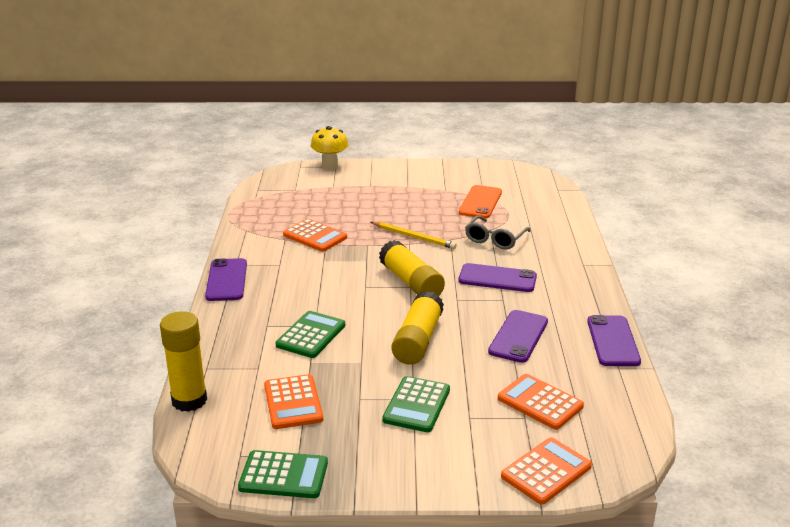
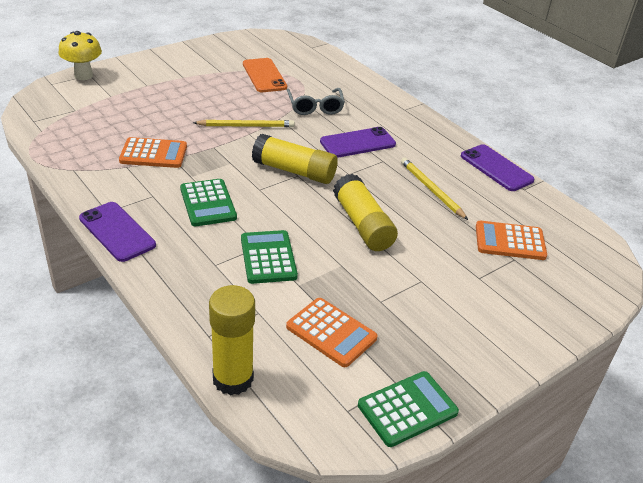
camera: 40 degrees left, 10 degrees up
(416, 405) = (430, 285): green calculator -> green calculator (208, 203)
(518, 336) = (431, 190): purple phone -> yellow pencil
(546, 471) = (579, 298): orange calculator -> none

